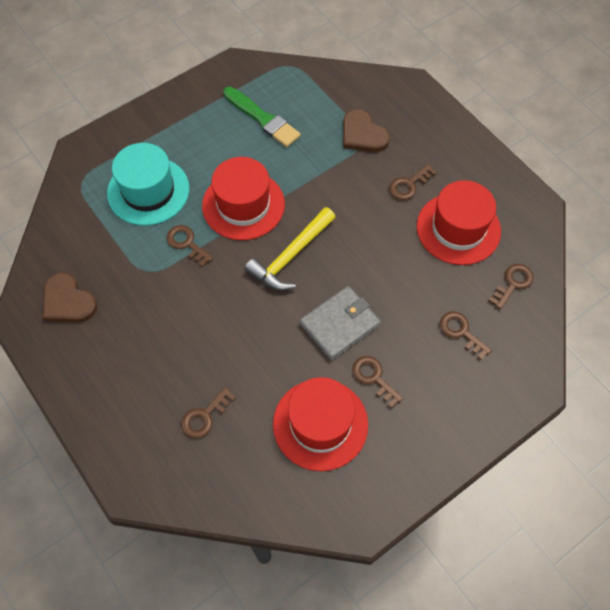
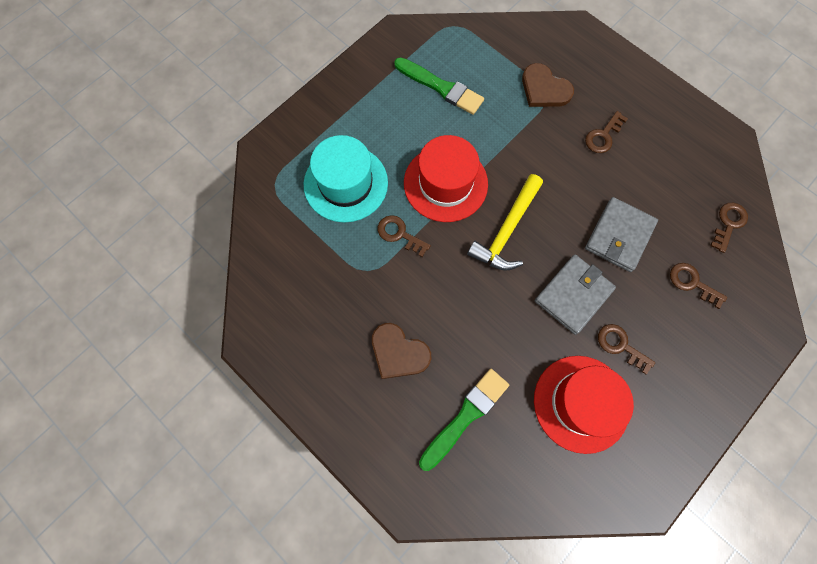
camera: 10 degrees left, 10 degrees up
(68, 301) = (295, 317): brown heart -> brown heart (398, 352)
(204, 416) = (465, 416): brown key -> green brush
(400, 278) = (619, 236): none -> grey wallet
(458, 228) = (662, 174): red hat -> none

